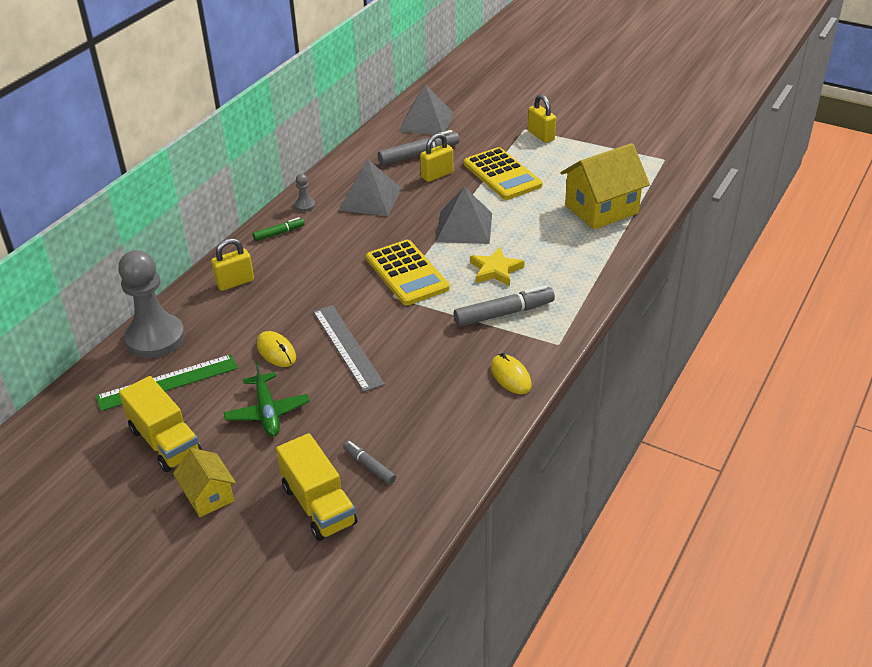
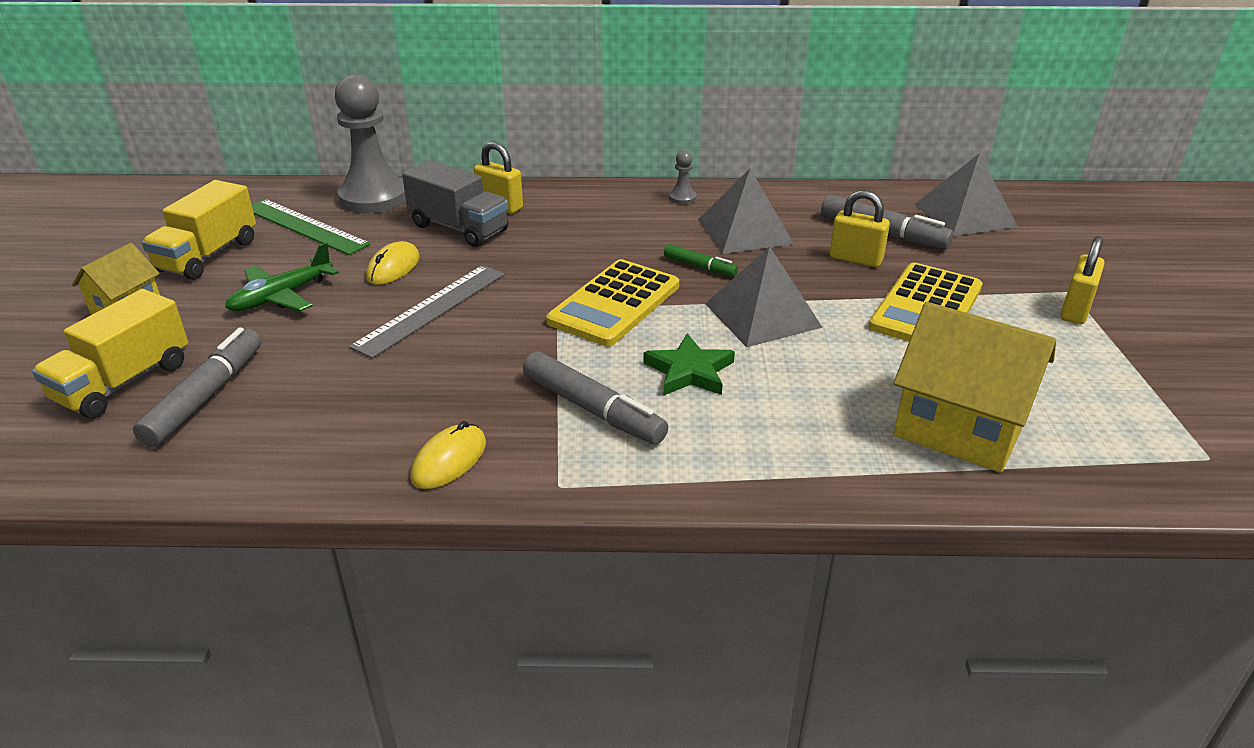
camera: 60 degrees right, 5 degrees down
(249, 309) = (459, 228): none -> grey truck
(279, 233) = (613, 201): green marker -> green marker (699, 267)
(369, 466) = (206, 397): grey marker -> grey marker, size x1.77
(495, 270) = (689, 371): yellow star -> green star

